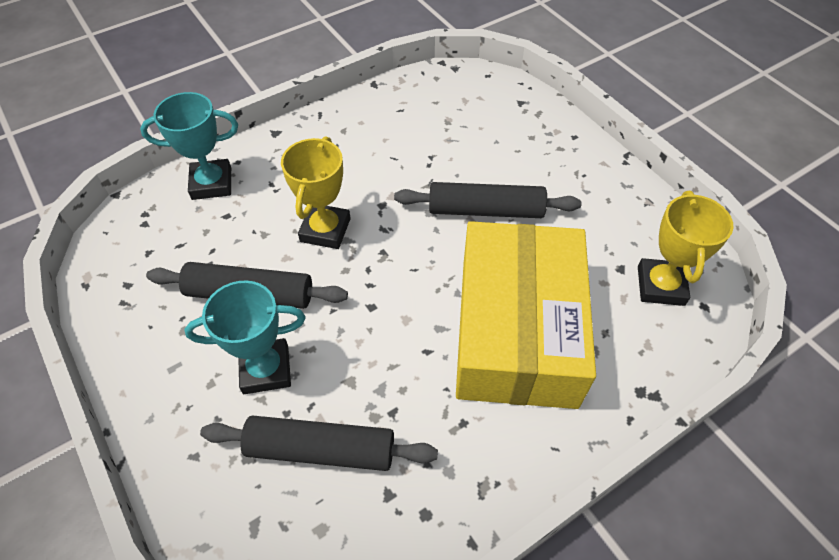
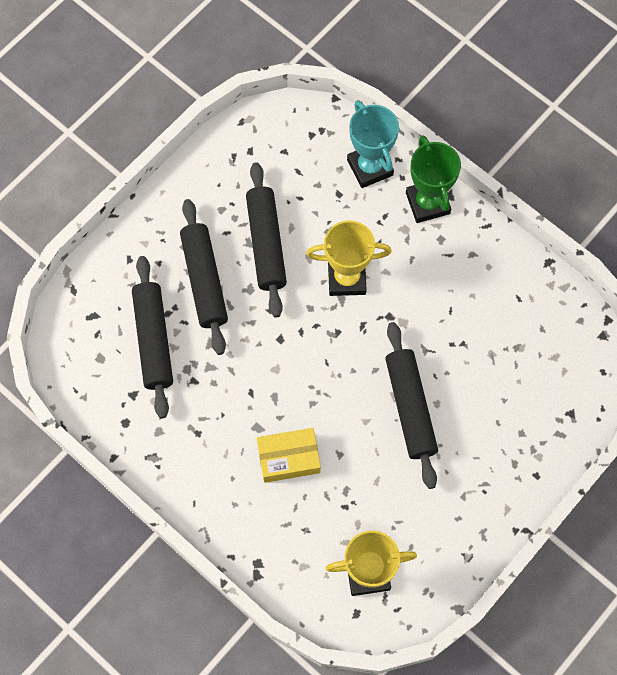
camera: 75 degrees right, 15 degrees up
(266, 369) = (204, 280): turquoise trophy -> black rolling pin
(275, 149) = (427, 203): none -> green trophy
(517, 330) = (288, 458): yellow box -> yellow box, size x0.42

